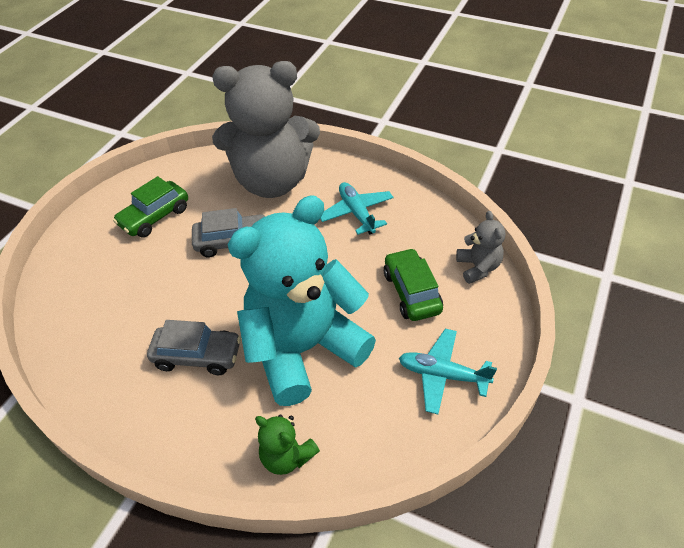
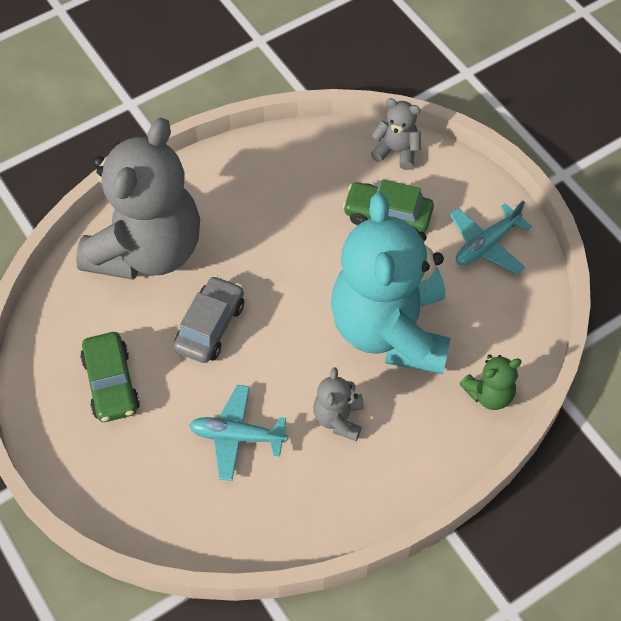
camera: 60 degrees left, 10 degrees up
(197, 356) = (338, 418): grey car -> grey teddy bear
(356, 213) = (256, 202): turquoise plane -> turquoise plane (237, 436)

